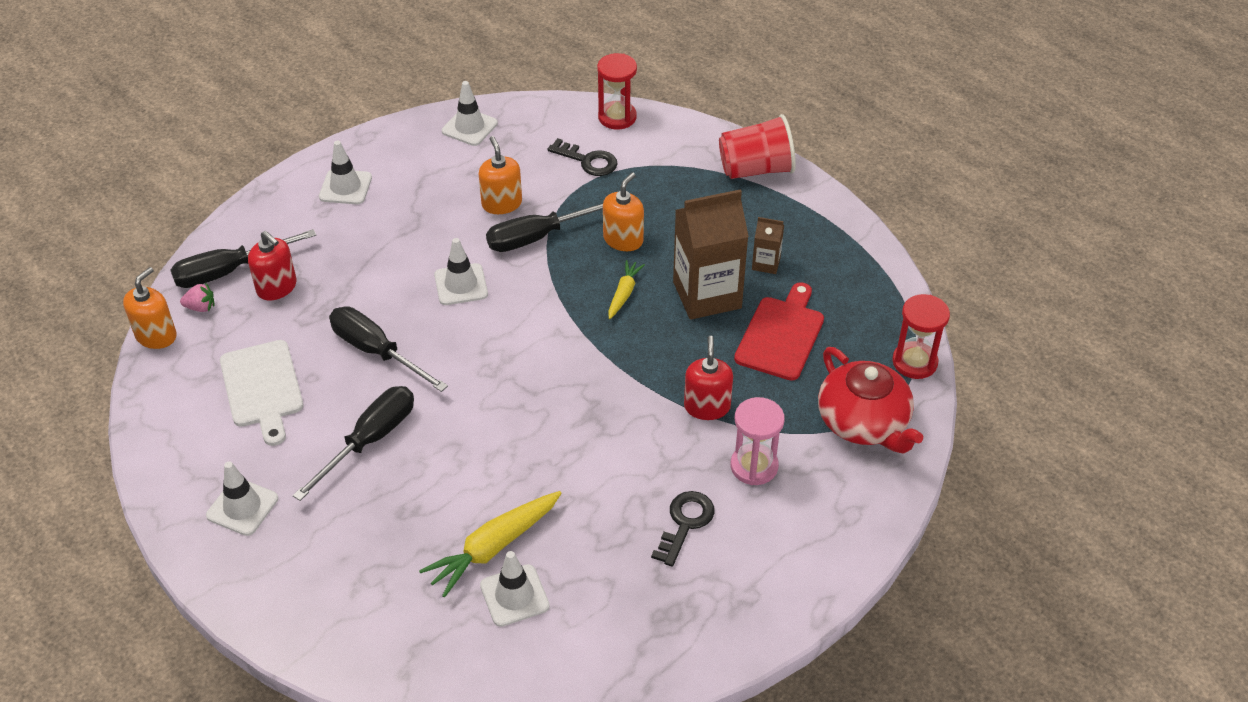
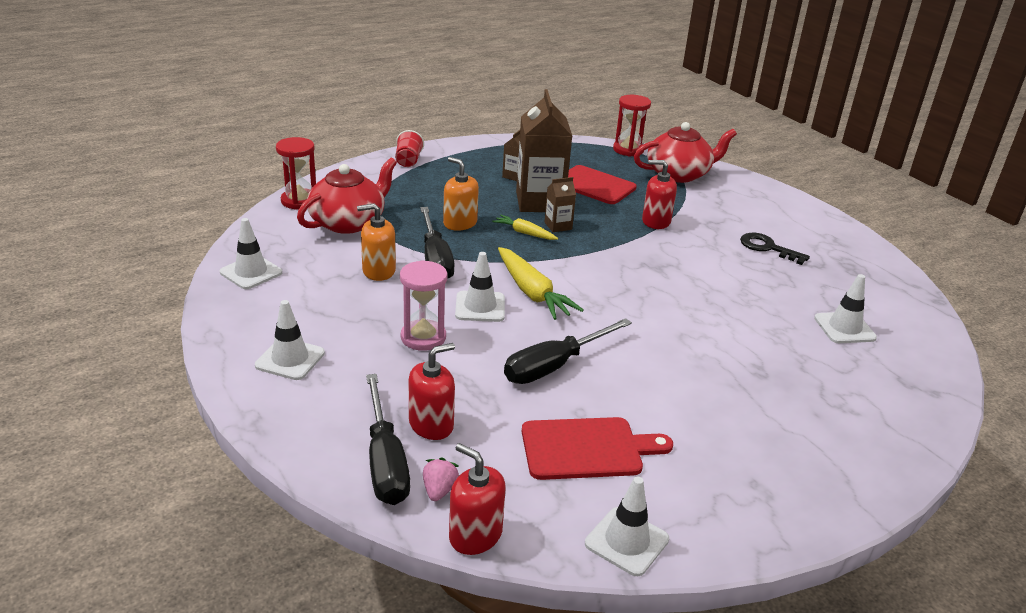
camera: 80 degrees left, 15 degrees down
(156, 336) = (475, 535): orange soap dispenser -> red soap dispenser
(242, 507) = (756, 477): white traffic cone -> white traffic cone (626, 541)
(262, 388) = (587, 449): white cutting board -> red cutting board
(370, 440) = (672, 383): black screwdriver -> none
(493, 547) = (796, 331): yellow carrot -> yellow carrot (532, 292)
(588, 161) = (348, 222): black key -> red teapot
(653, 319) = (558, 226): none -> brown carton
(754, 466) = (715, 215): pink hourglass -> pink hourglass (423, 337)
(756, 169) = (408, 161): red cup -> red cup, size x0.58

